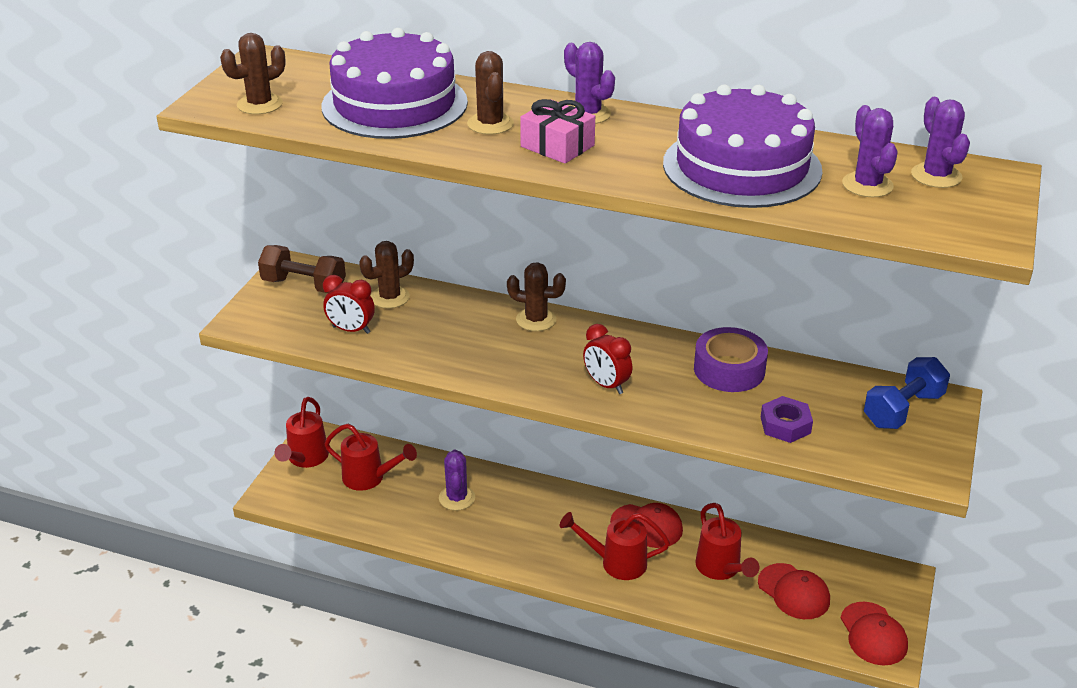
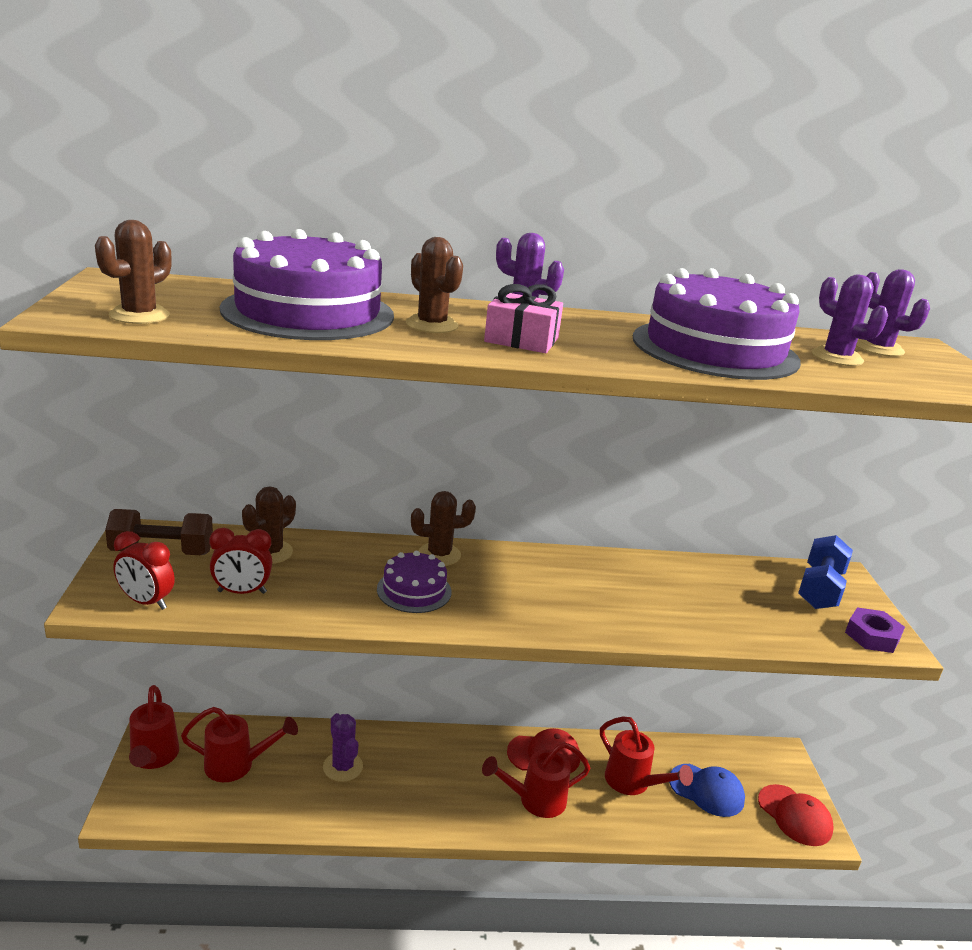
camera: 25 degrees left, 10 degrees down
(493, 350) = (414, 590): none -> purple cake
(606, 385) = (550, 608): red clock -> red clock (146, 602)
(729, 369) = (651, 576): purple tape -> none
(785, 425) = (739, 620): purple nut -> purple nut (872, 636)
(794, 592) = (706, 790): red cap -> blue cap

